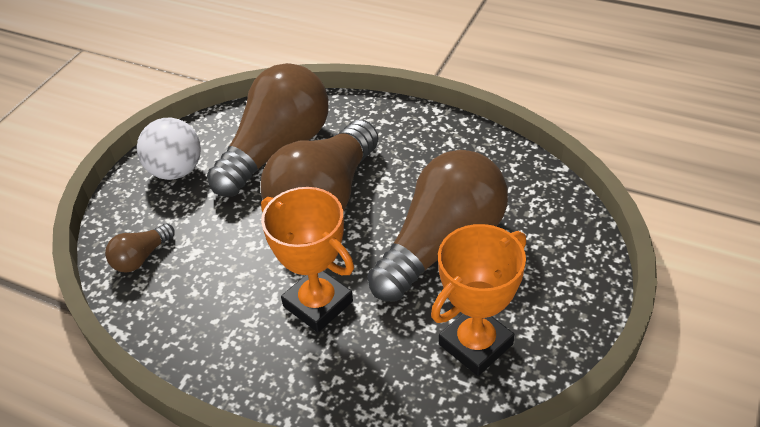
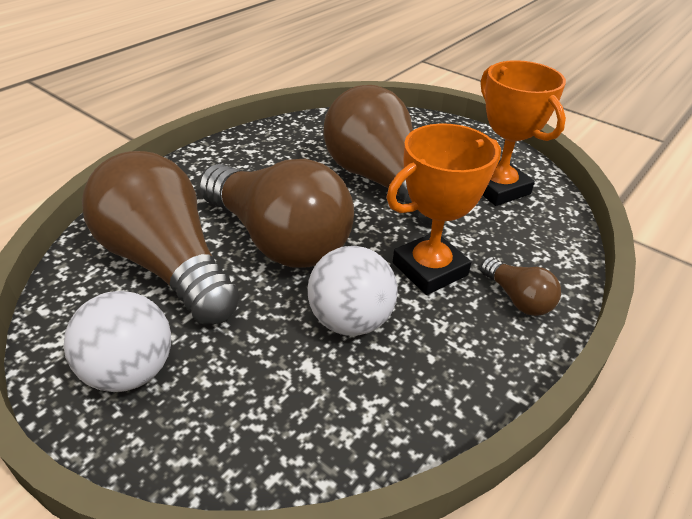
camera: 80 degrees left, 5 degrees down
(141, 257) = (291, 430): brown light bulb -> brown light bulb (517, 298)
(242, 264) = (350, 321): none -> white ball

